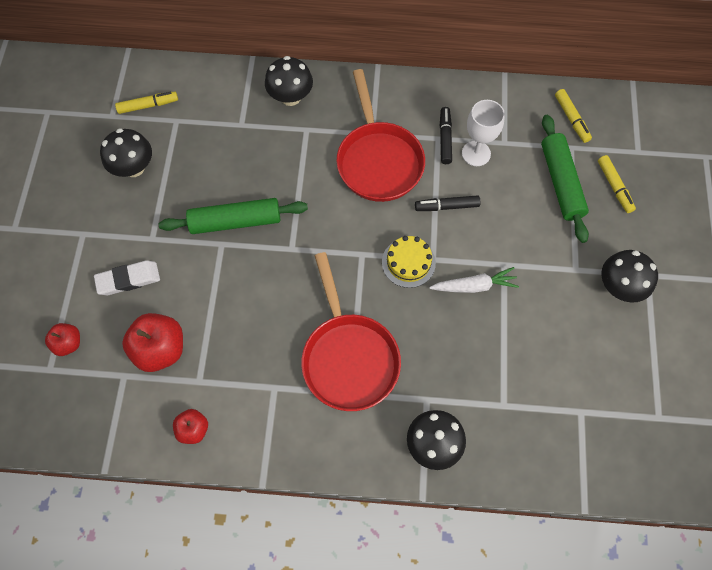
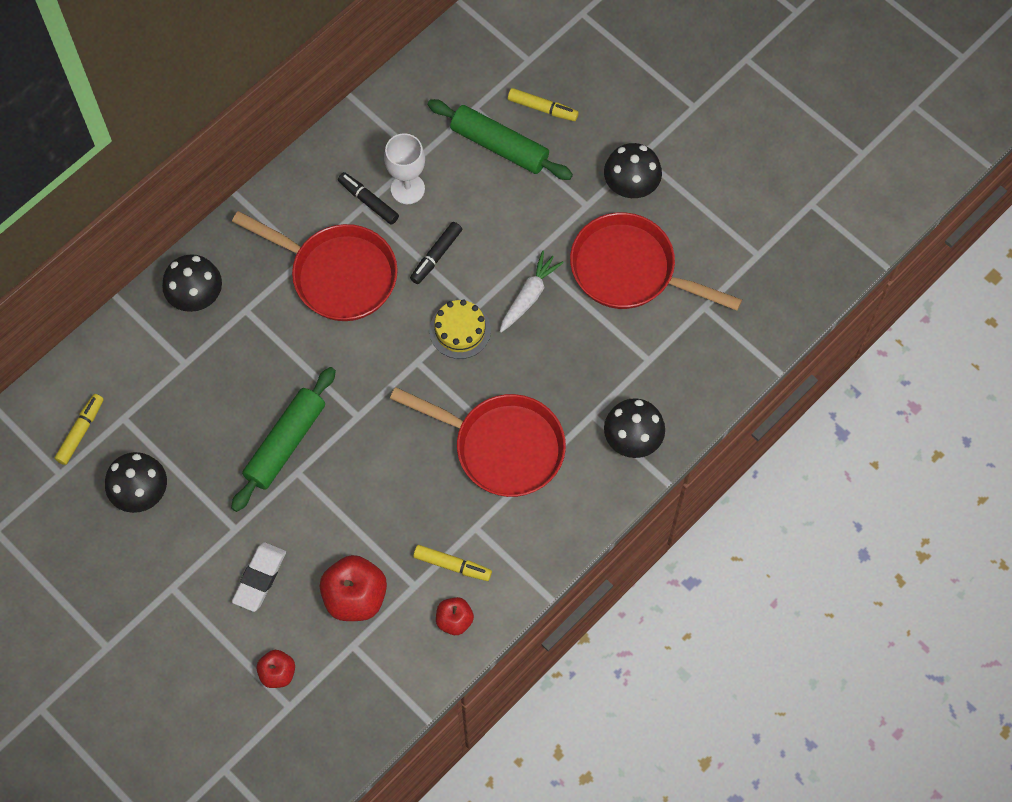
camera: 50 degrees left, 0 degrees up
(557, 336) = (629, 270): none -> red pan
(571, 119) = (448, 83): yellow marker -> yellow marker (452, 565)

